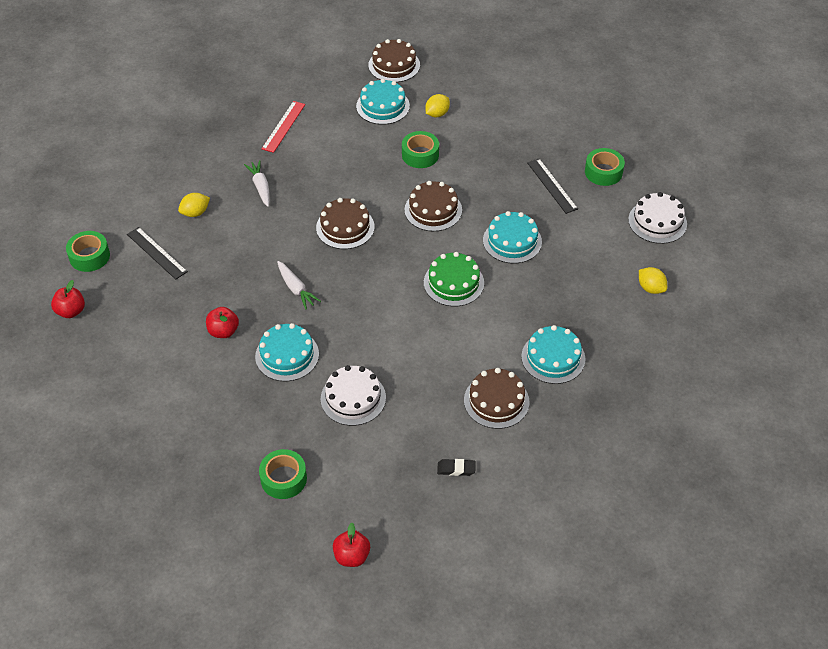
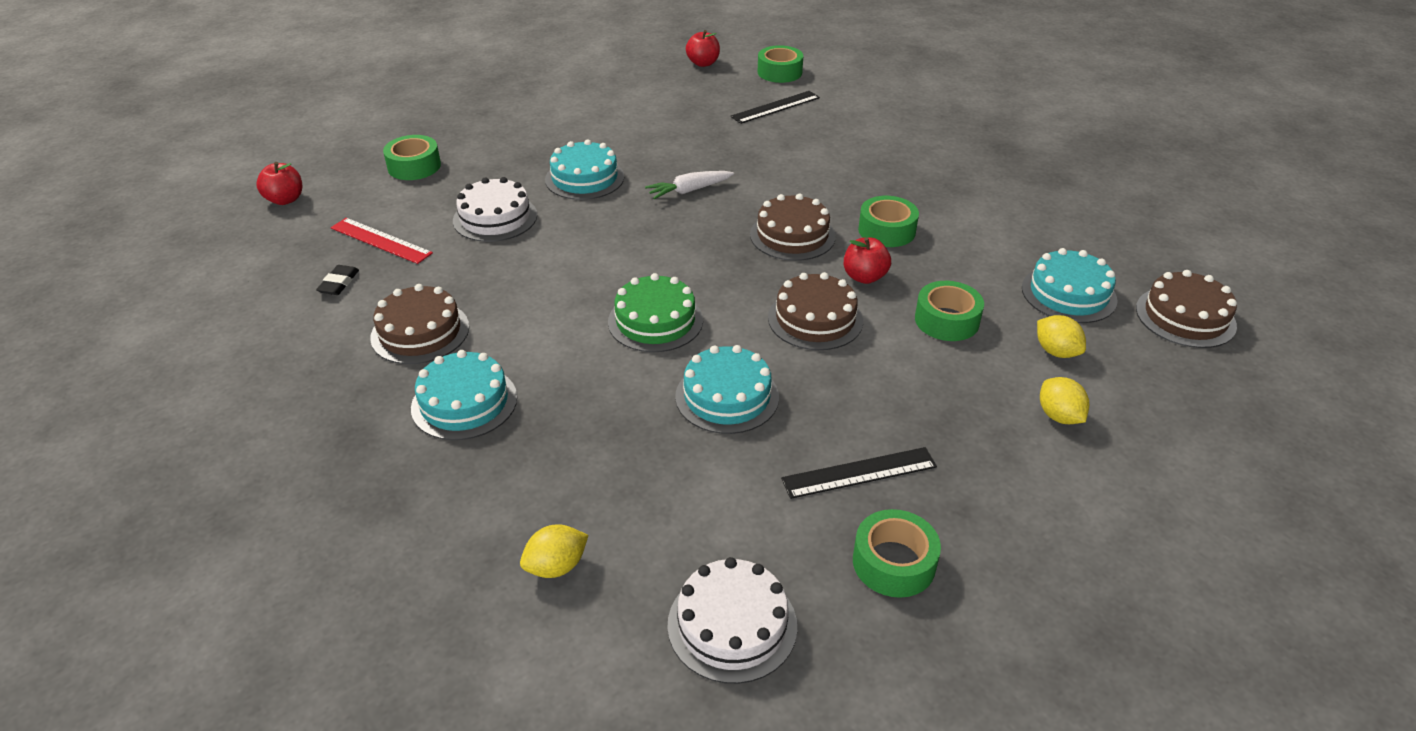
camera: 100 degrees right, 10 degrees down
(195, 213) = (838, 131): yellow lemon -> yellow lemon (1059, 416)
(223, 331) = (639, 141): red apple -> red apple (864, 277)
(260, 187) = (881, 176): white carrot -> none
(283, 126) = (1008, 200): red ruler -> red ruler (381, 240)
(330, 182) = (886, 230): none -> green tape

